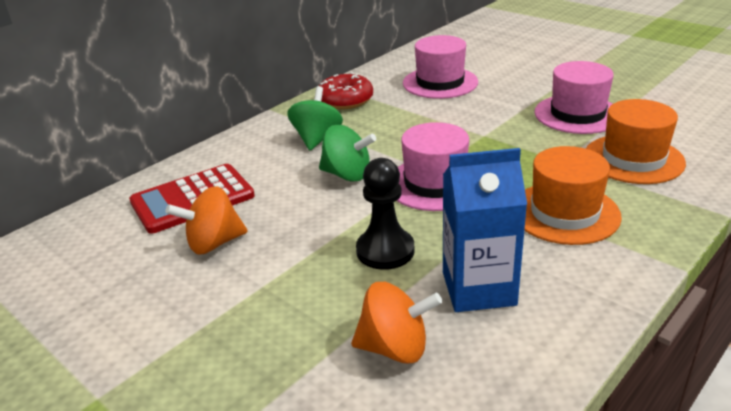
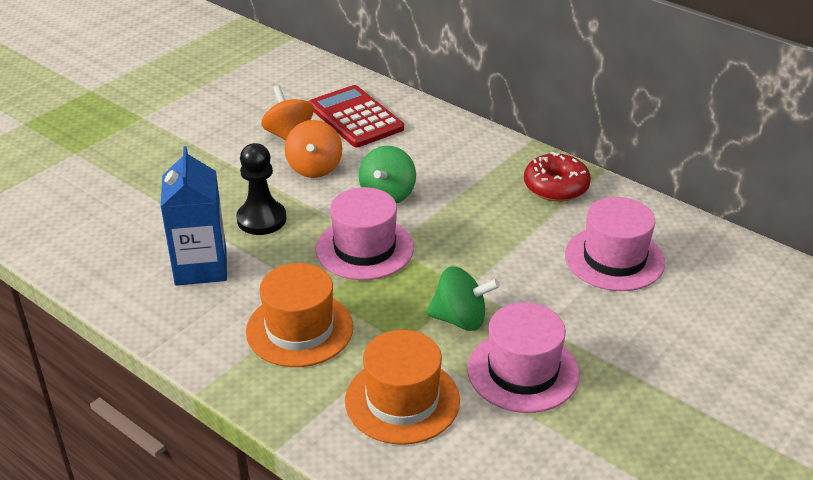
camera: 85 degrees right, 5 degrees up
(317, 138) = (462, 173): green spinning top -> green spinning top (460, 319)
(395, 348) = (148, 225): orange spinning top -> orange spinning top (314, 168)

